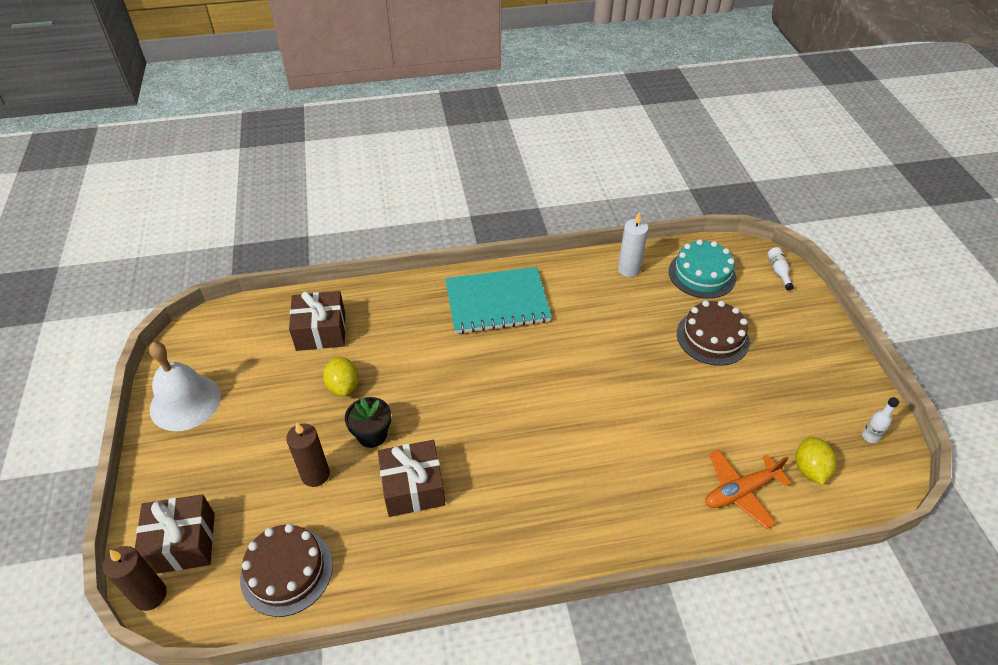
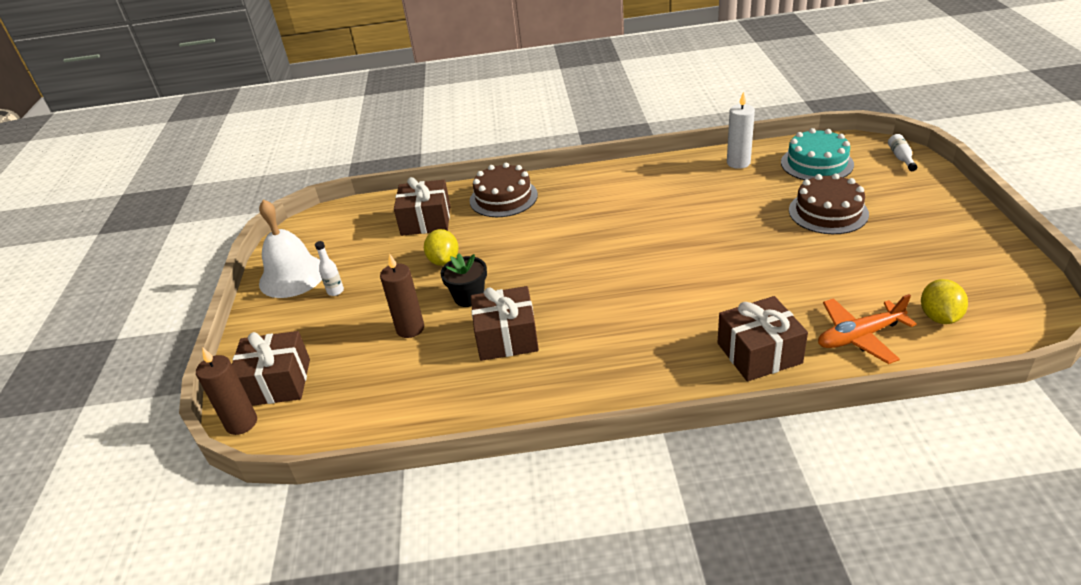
camera: 10 degrees right, 10 degrees down
(286, 571) = (374, 404): brown cake -> brown cake (503, 198)
(497, 302) = (601, 193): turquoise notebook -> none
(651, 510) = (759, 353): none -> brown gift
(870, 436) = (1009, 288): white bottle -> white bottle (335, 291)

